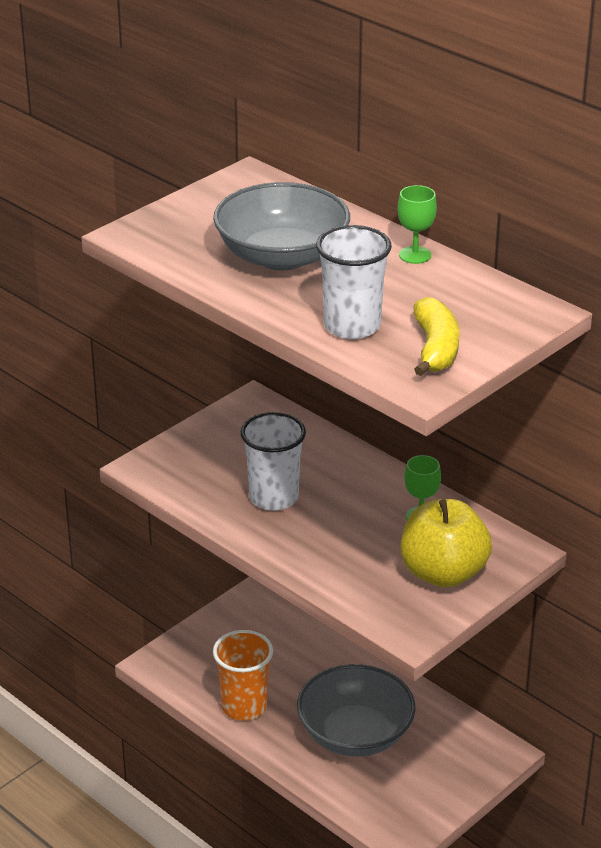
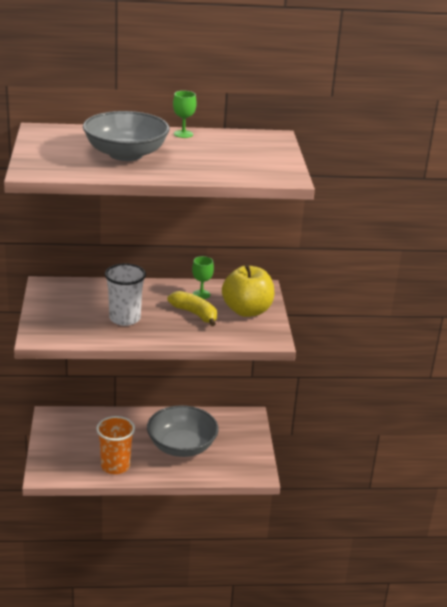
camera: 50 degrees left, 5 degrees down
(352, 326) = (214, 168): white cup -> none
(435, 349) = (265, 163): yellow banana -> yellow banana (195, 314)

